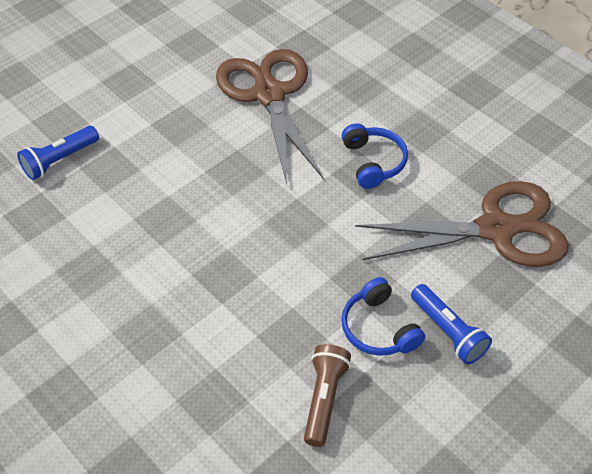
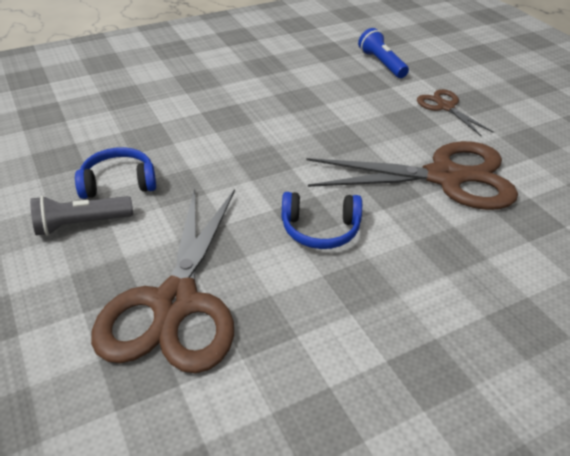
camera: 105 degrees right, 10 degrees down
(146, 101) = (445, 107): none -> brown scissors
(324, 399) = (81, 141): brown flashlight -> none
(448, 331) = (81, 224): blue flashlight -> grey flashlight

